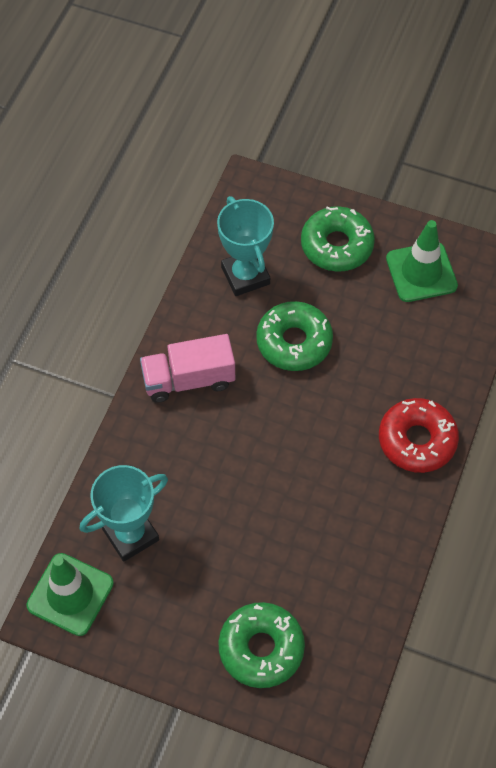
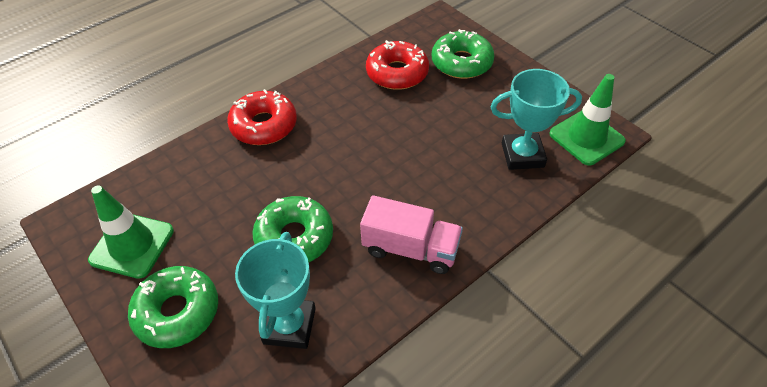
camera: 150 degrees left, 10 degrees down
(328, 589) = (397, 73): none -> red donut

